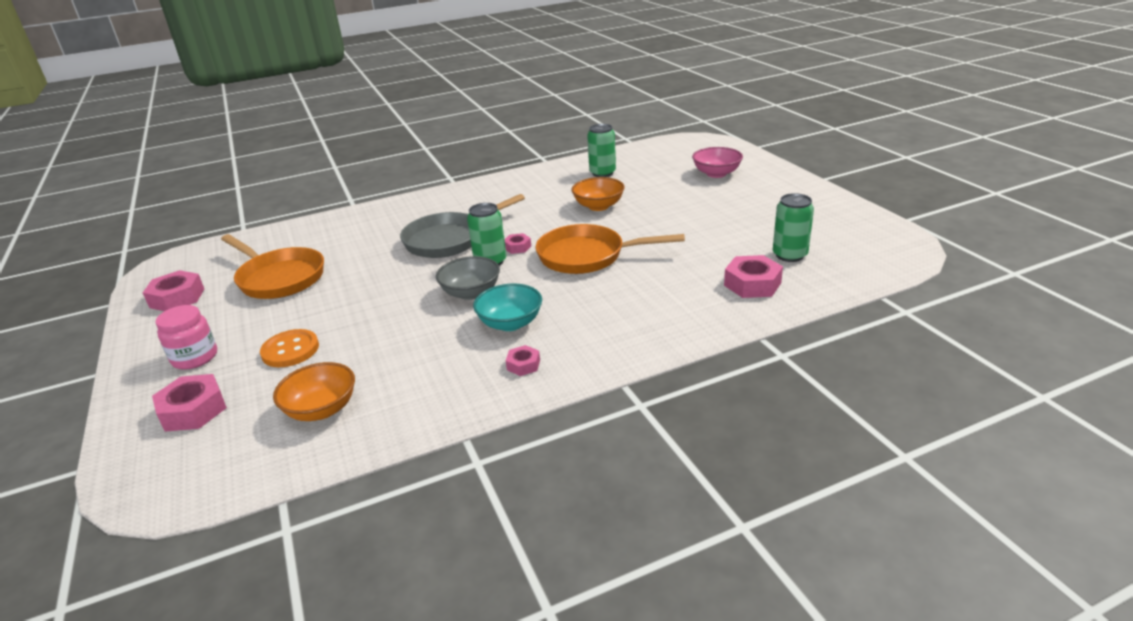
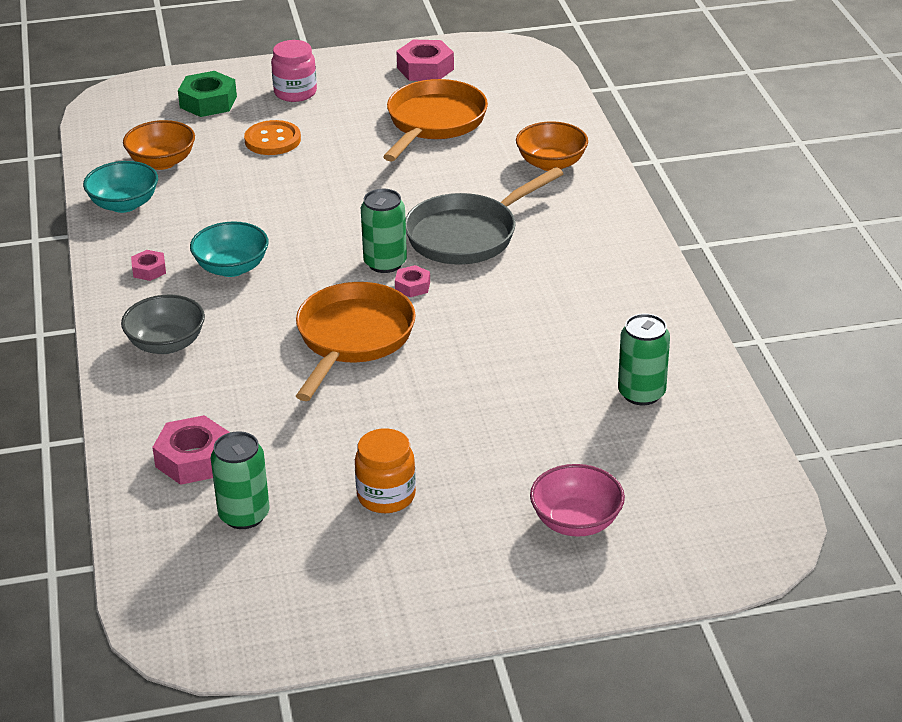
camera: 100 degrees right, 5 degrees up
(193, 410) = (208, 102): pink nut -> green nut
(279, 278) = (434, 122): orange pan -> orange pan turned 150 degrees clockwise
(407, 412) = (124, 204): none -> turquoise bowl
(449, 239) = (467, 235): grey pan -> grey pan turned 105 degrees counterclockwise
(471, 293) = (315, 245): grey bowl -> grey bowl (166, 344)
(598, 206) = (507, 370): orange bowl -> orange bowl (551, 163)
(736, 219) = (386, 496): none -> orange jar

